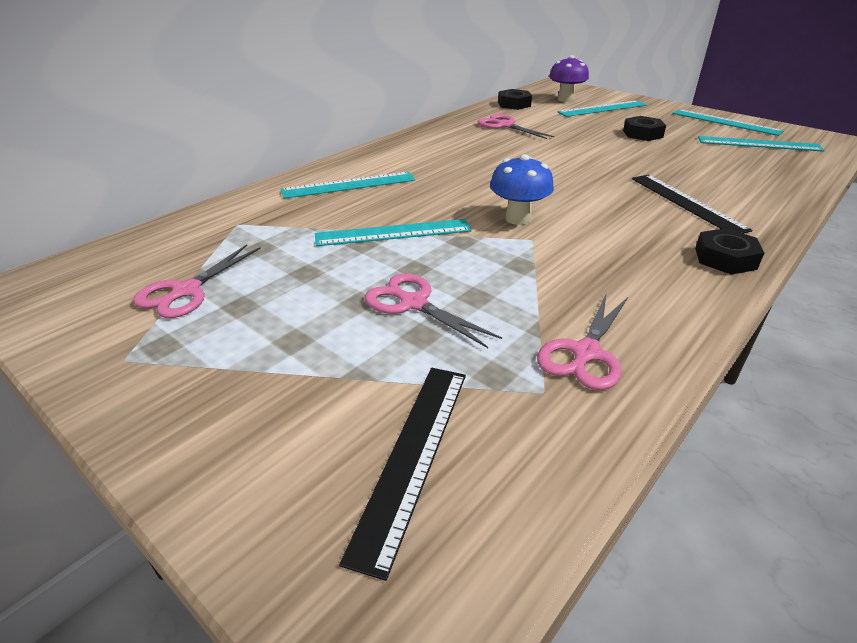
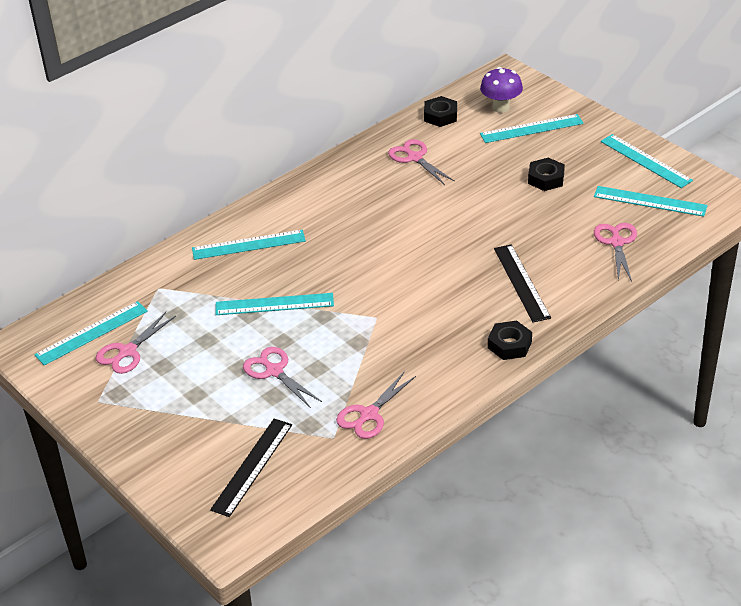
camera: 10 degrees right, 5 degrees up
(135, 272) = (91, 333): none -> turquoise ruler
(518, 218) = (375, 294): blue mushroom -> none
(758, 170) = (616, 242): none -> pink scissors

